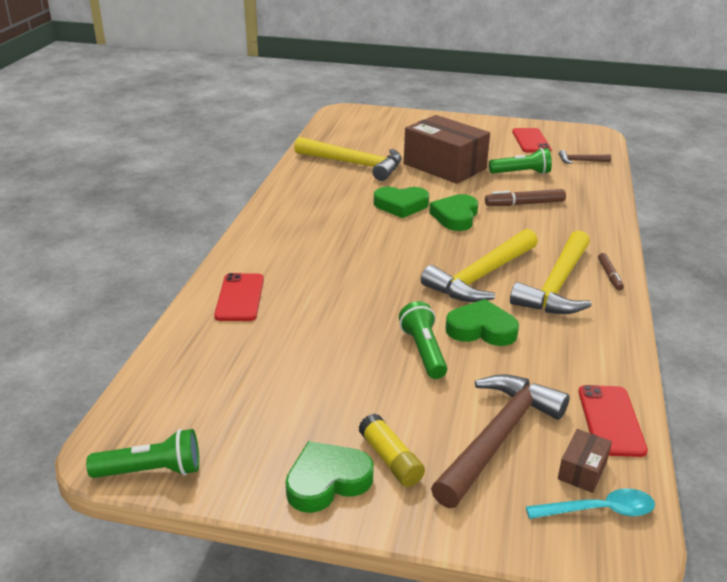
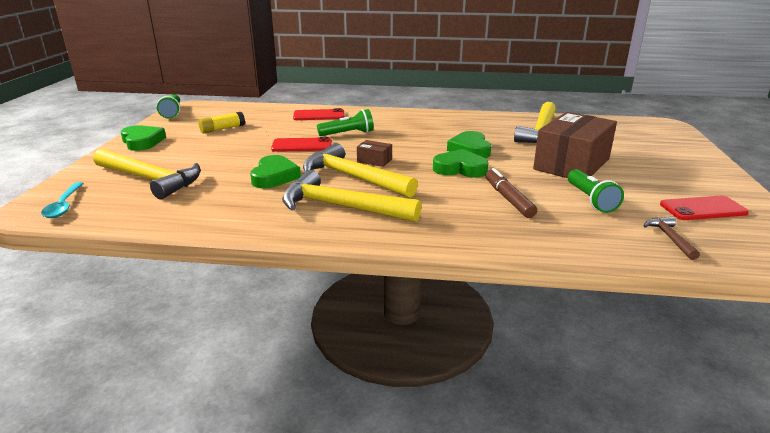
camera: 85 degrees right, 5 degrees down
(390, 459) = (149, 153): yellow glue stick -> yellow glue stick (222, 129)
(423, 351) = (251, 159): green flashlight -> green flashlight (348, 134)
(498, 437) = (150, 179): brown hammer -> yellow hammer
(582, 470) = (102, 203): brown box -> brown box (374, 161)
(609, 275) = (363, 233): brown marker -> none
(611, 420) = (145, 216): red phone -> red phone (302, 145)

